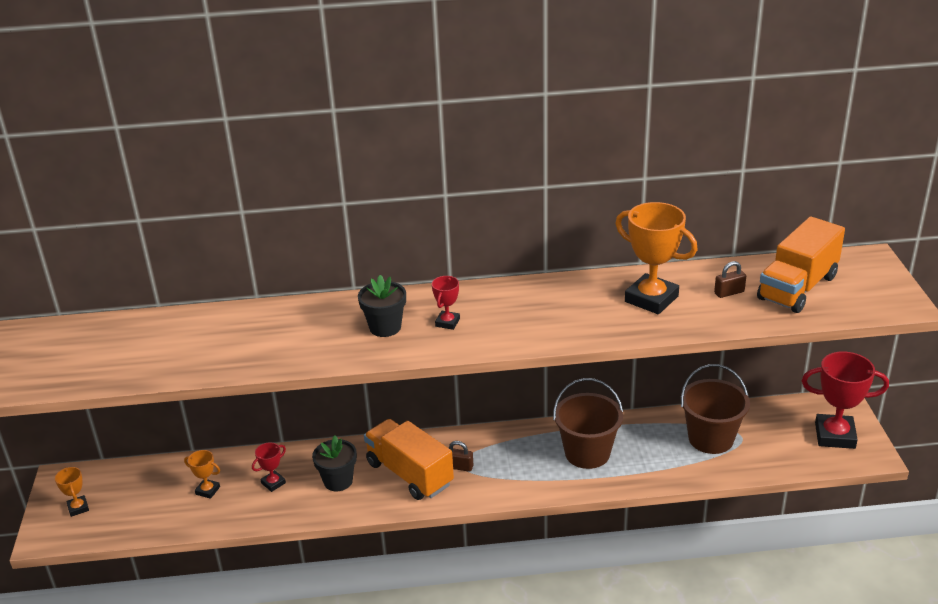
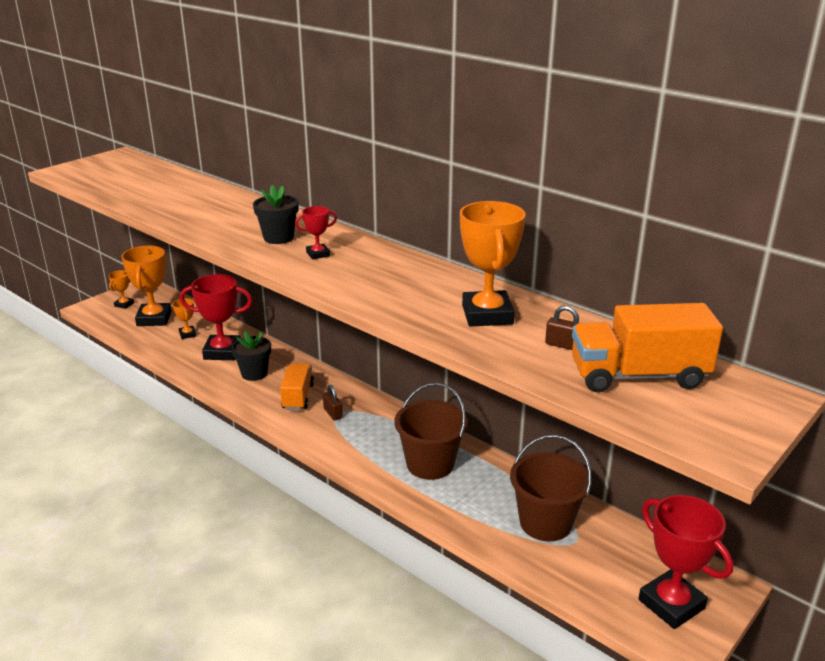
camera: 45 degrees right, 5 degrees down
(142, 499) = (154, 319): none -> orange trophy
(273, 483) = (222, 352): red trophy -> red trophy, size x2.05
(409, 473) = (298, 397): orange truck -> orange truck, size x0.65

